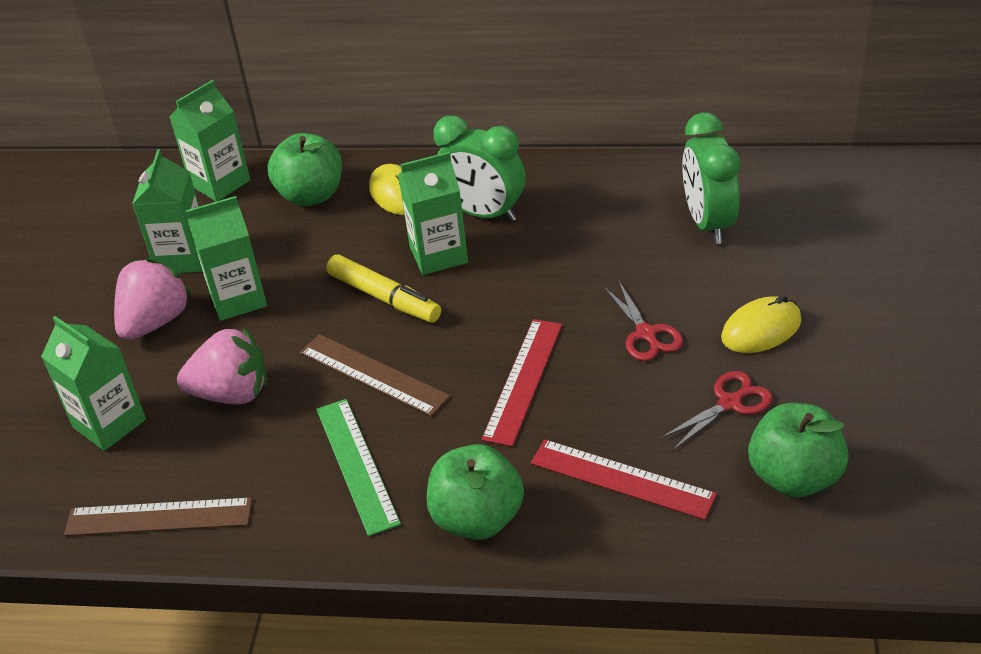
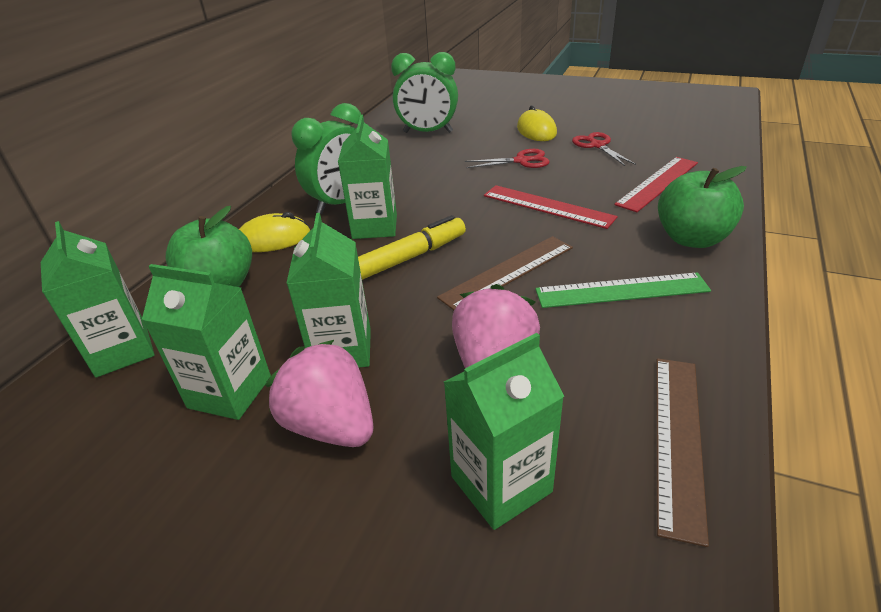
camera: 75 degrees left, 5 degrees down
(794, 477) = (664, 137): green apple -> none

